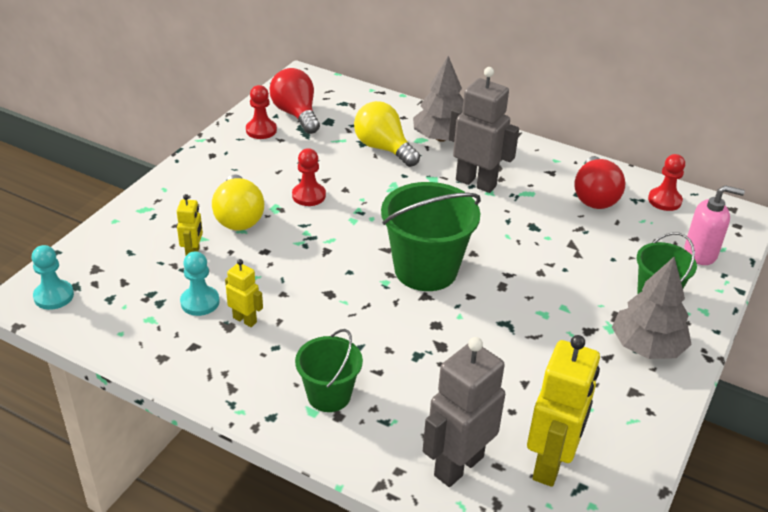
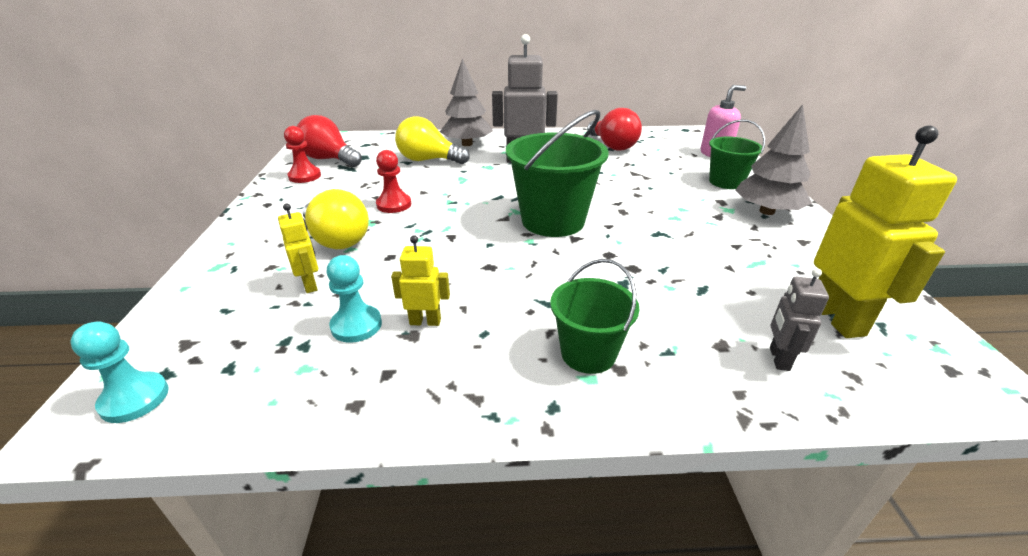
camera: 30 degrees left, 5 degrees down
(458, 465) = (778, 358): grey robot -> grey robot, size x0.51
(664, 200) = (655, 136): red pawn -> none

